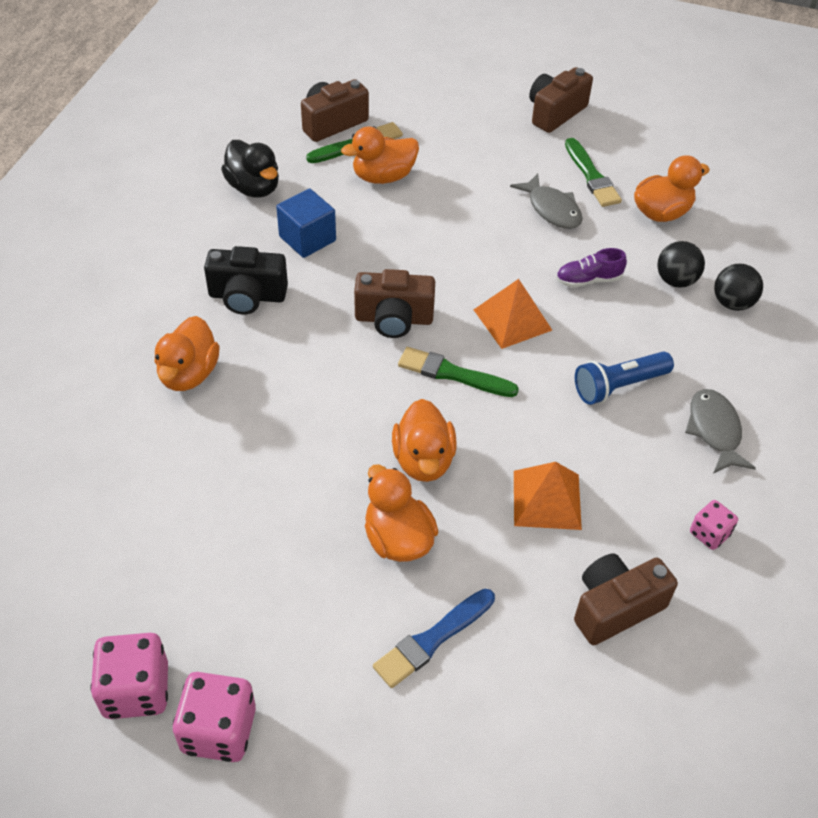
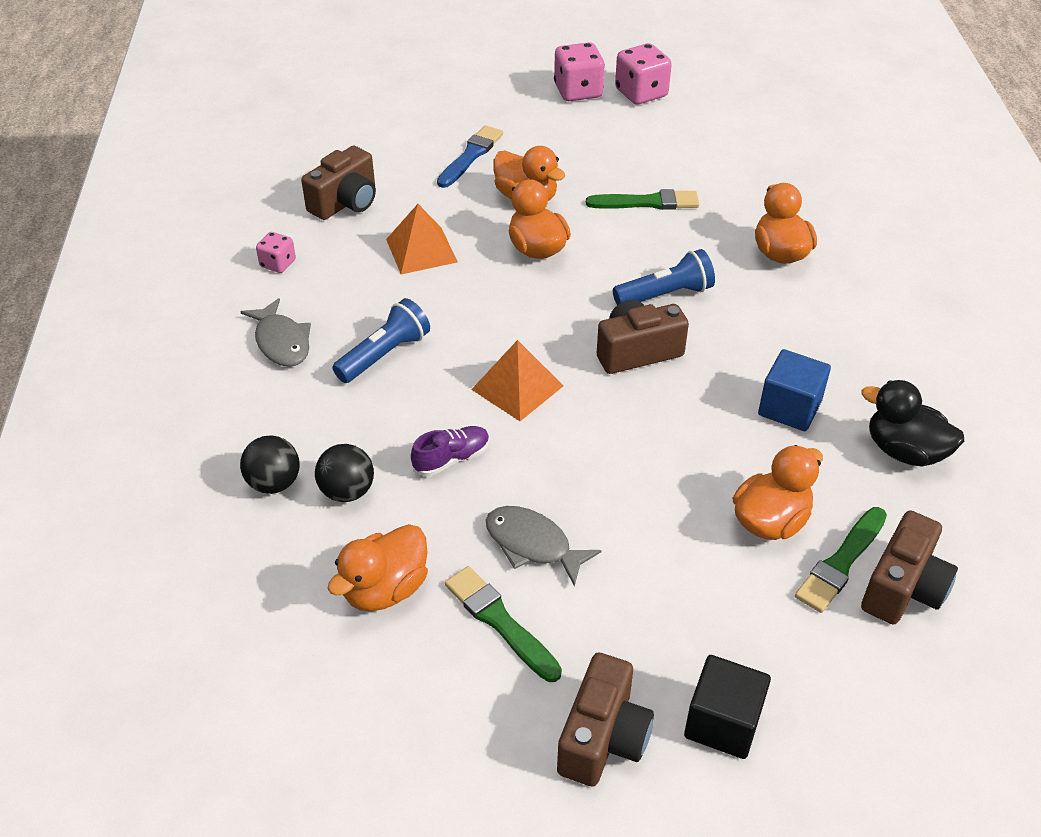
camera: 160 degrees right, 5 degrees down
(247, 296) = (794, 330): black camera -> none
(331, 365) = (665, 294): none -> blue flashlight
(453, 374) = (549, 319): green brush -> green brush (647, 202)
(485, 101) = (723, 723): none -> black cube

